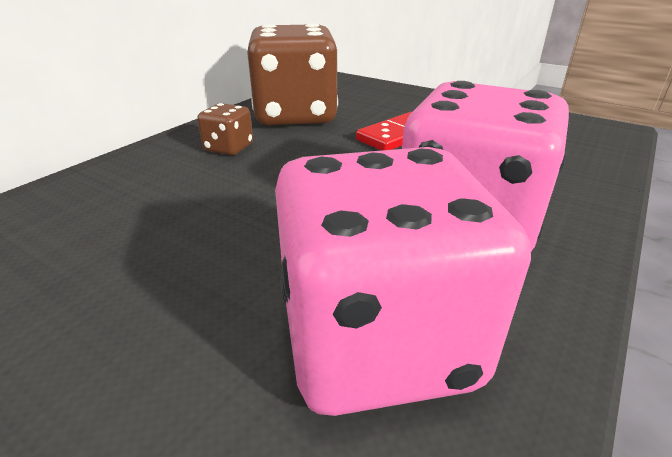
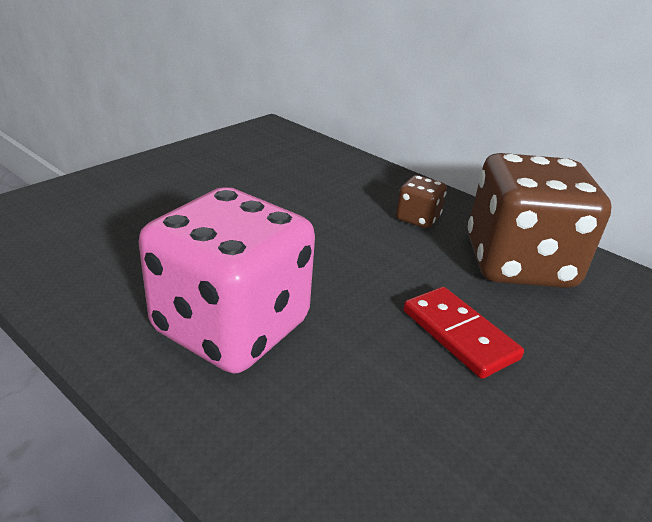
camera: 95 degrees right, 0 degrees up
(377, 341) = (132, 253): pink dice -> none

